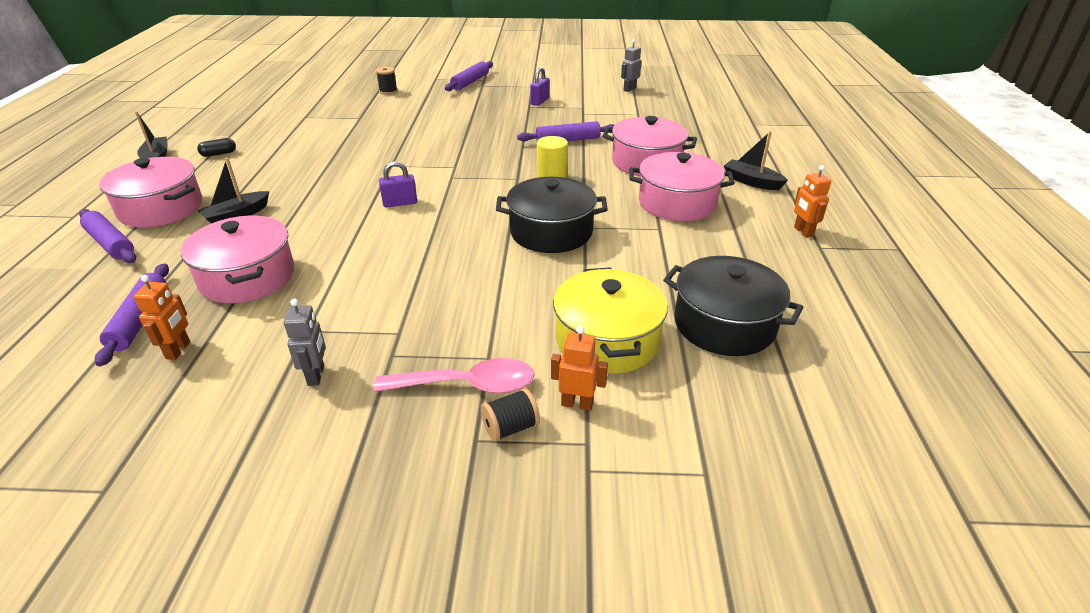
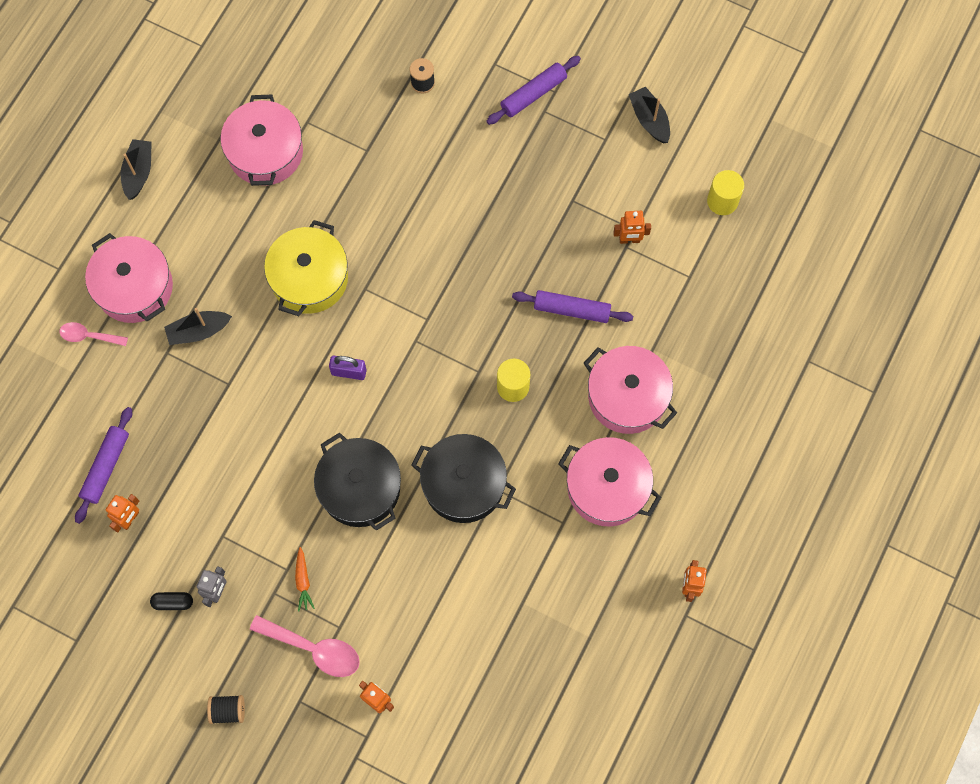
camera: 25 degrees right, 35 degrees up
(111, 243) = (89, 336): purple rolling pin -> pink spoon
(219, 154) = (200, 186): black capsule -> black capsule (173, 602)
(247, 277) = (191, 442): pink pot -> pink pot (265, 152)
(423, 335) = (303, 581): none -> orange carrot
(510, 427) = (325, 701): black spool -> black spool (228, 710)
(540, 101) = (592, 191): purple padlock -> none
(582, 111) = (629, 240): none -> orange robot
(607, 340) = (432, 648): yellow pot -> yellow pot (309, 278)
(629, 89) = (722, 201): grey robot -> yellow cylinder
(724, 324) = (530, 672): black pot -> black pot (360, 488)
(751, 182) = (708, 482): black boat -> black boat (649, 120)

